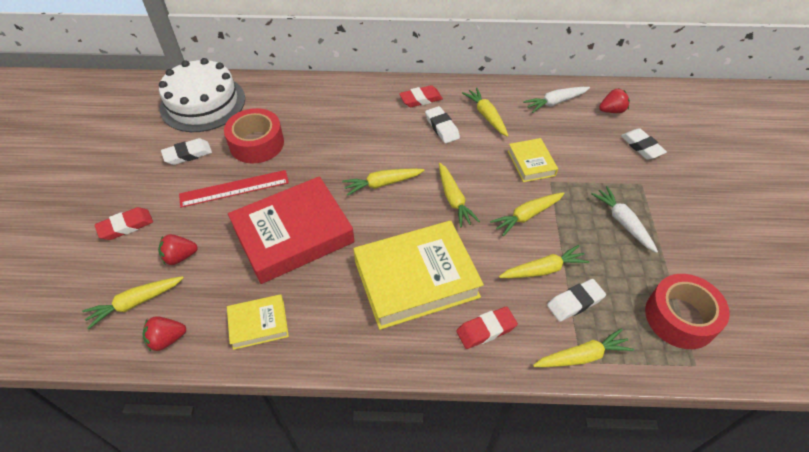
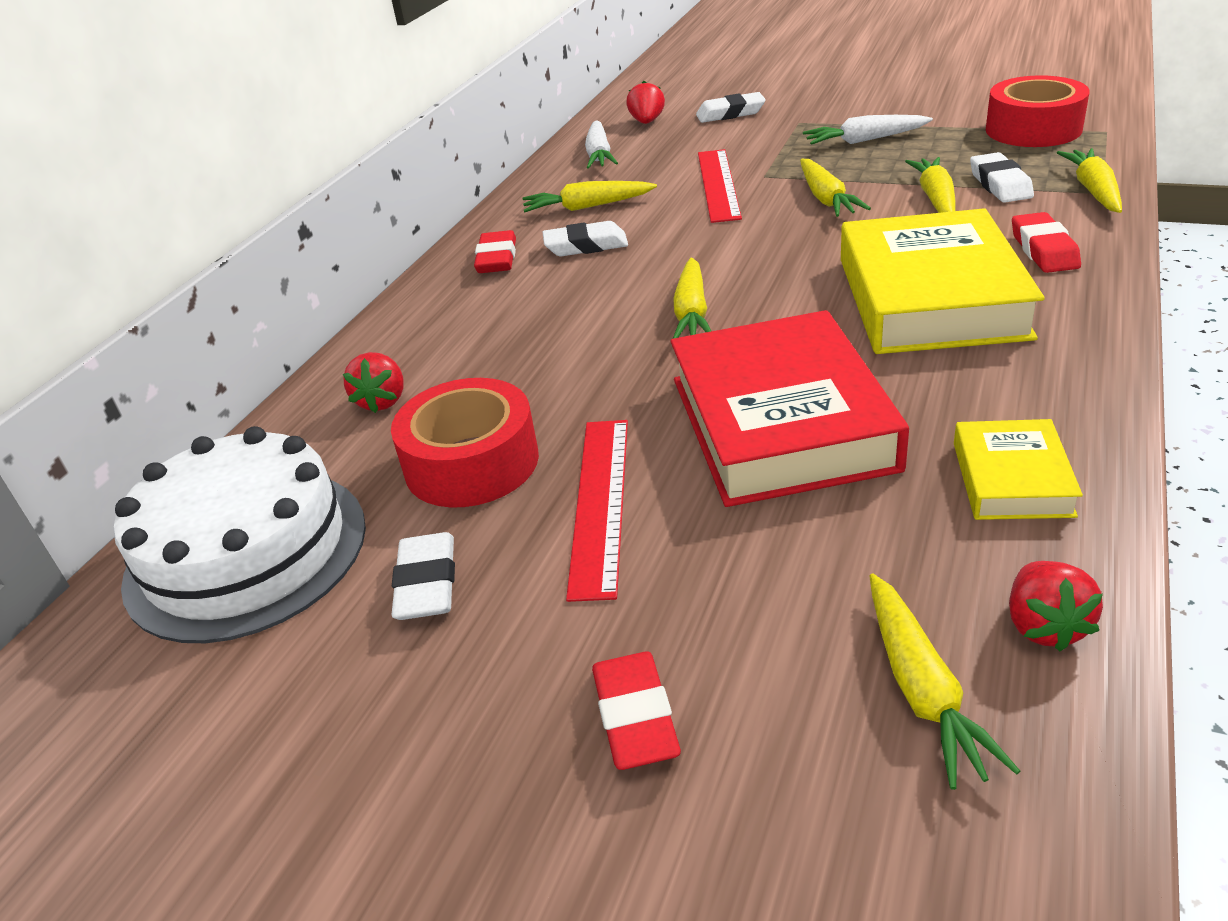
camera: 65 degrees left, 15 degrees down
(180, 257) = (787, 601): red strawberry -> red strawberry (382, 401)
(454, 199) = (764, 250): yellow carrot -> none
(531, 163) = (718, 184): yellow book -> red ruler

